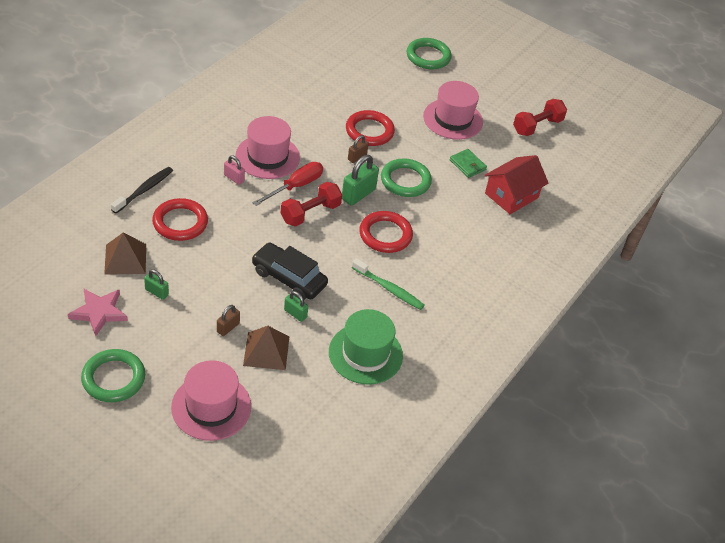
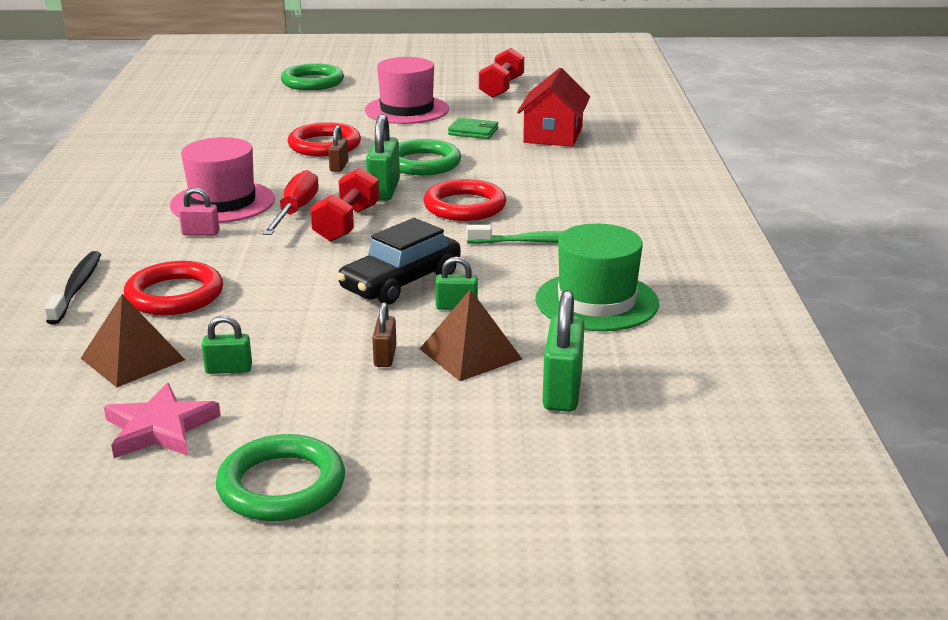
camera: 30 degrees left, 20 degrees down
(211, 407) = (477, 441): pink hat -> none
(279, 402) = (562, 391): none -> green padlock
(288, 278) = (401, 282): black car -> black car turned 45 degrees counterclockwise

